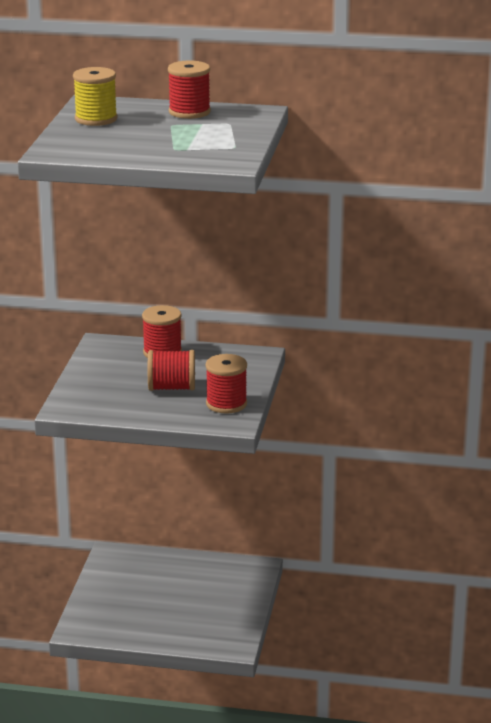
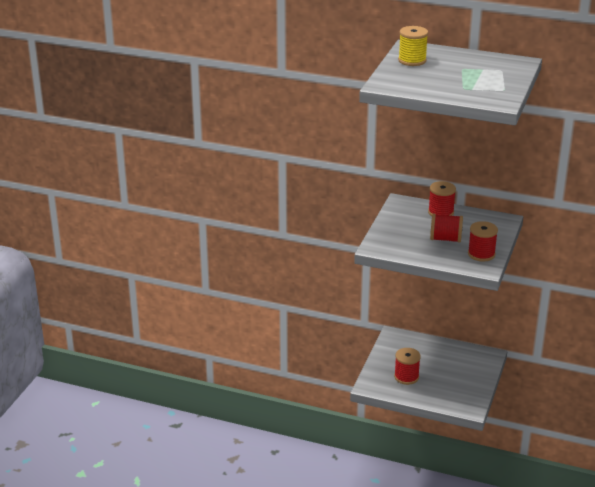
camera: 10 degrees right, 5 degrees up
(189, 112) = (475, 59): red spool -> red spool (406, 377)

